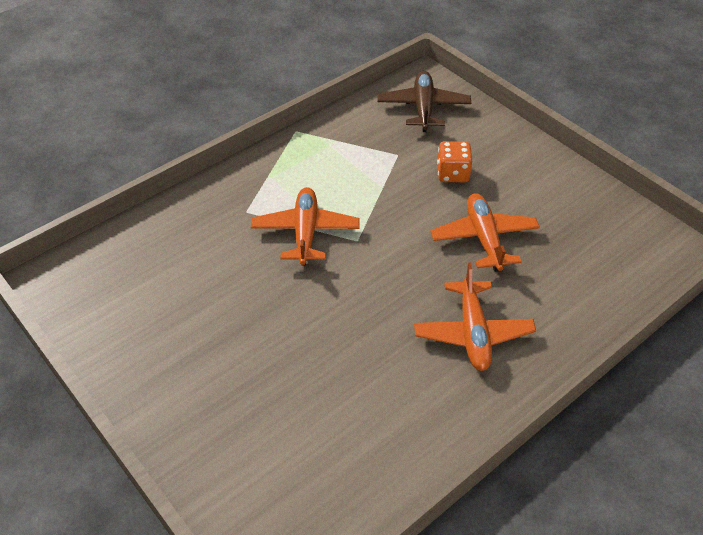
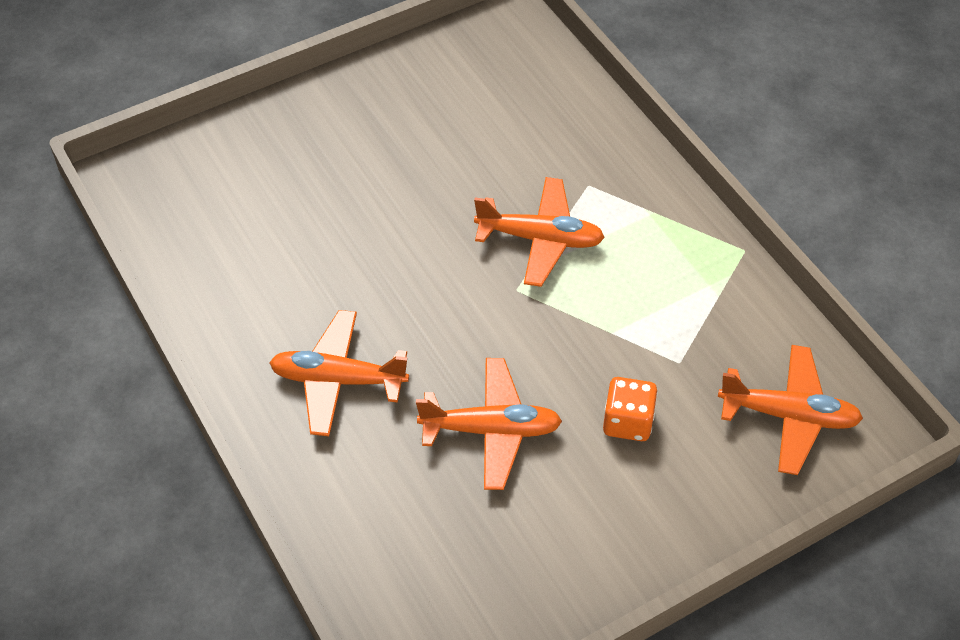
camera: 100 degrees right, 5 degrees up
(423, 108) = (789, 416): brown plane -> orange plane

